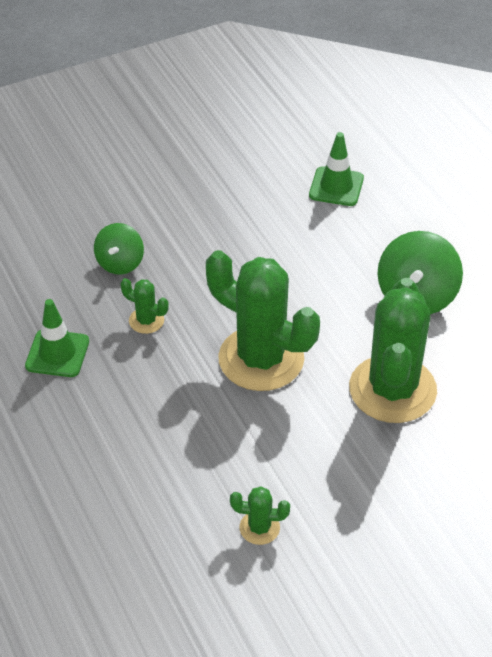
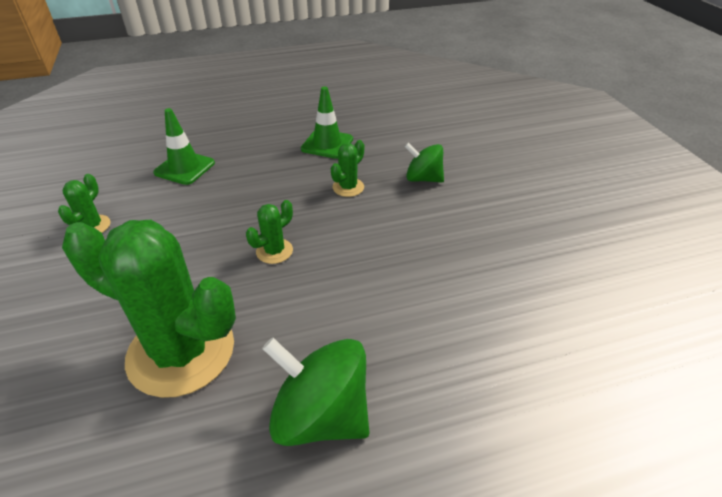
camera: 100 degrees right, 5 degrees down
(261, 359) = (274, 251): green cactus -> green cactus, size x0.42
(336, 187) = (549, 363): green traffic cone -> green traffic cone (184, 168)

